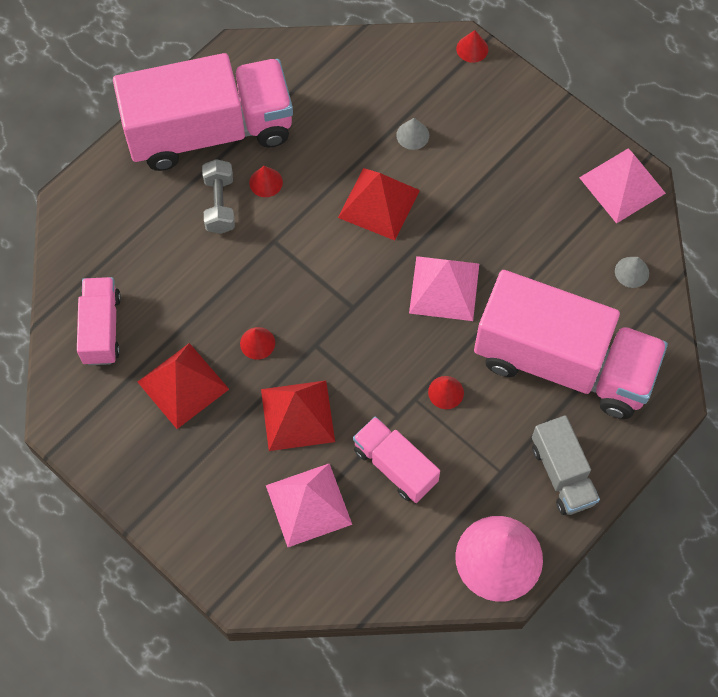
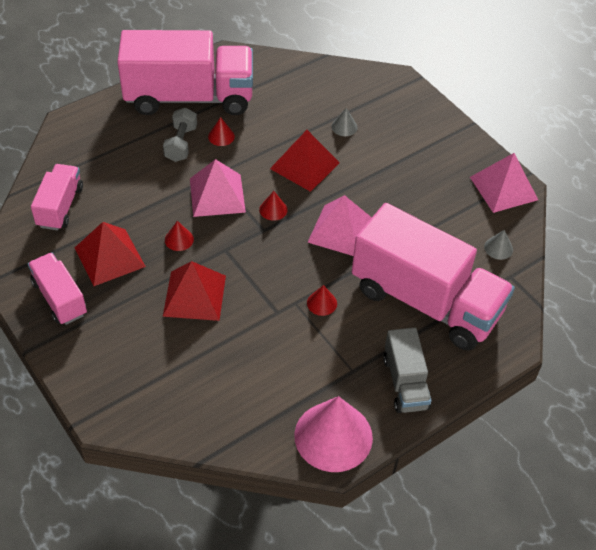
camera: 10 degrees right, 15 degrees down
(308, 504) = (182, 362): pink pyramid -> pink pyramid (217, 195)
(395, 466) = (264, 348): pink truck -> pink truck (59, 298)
(472, 49) = (405, 82): red cone -> red cone (273, 209)

